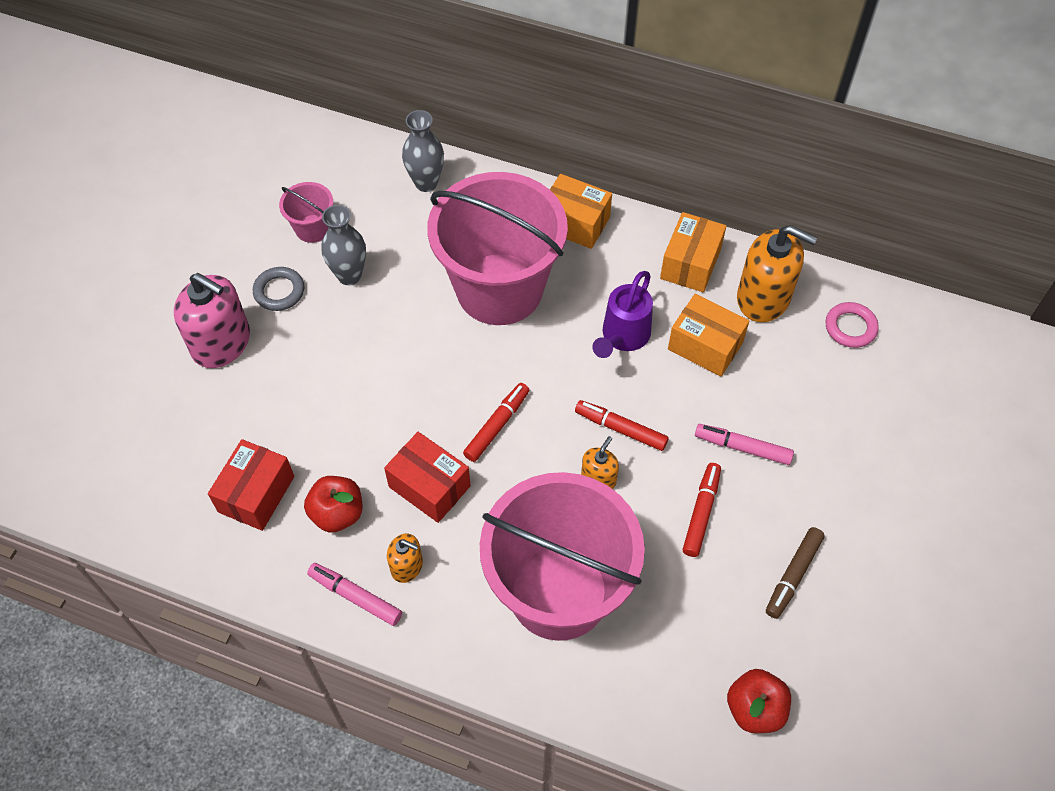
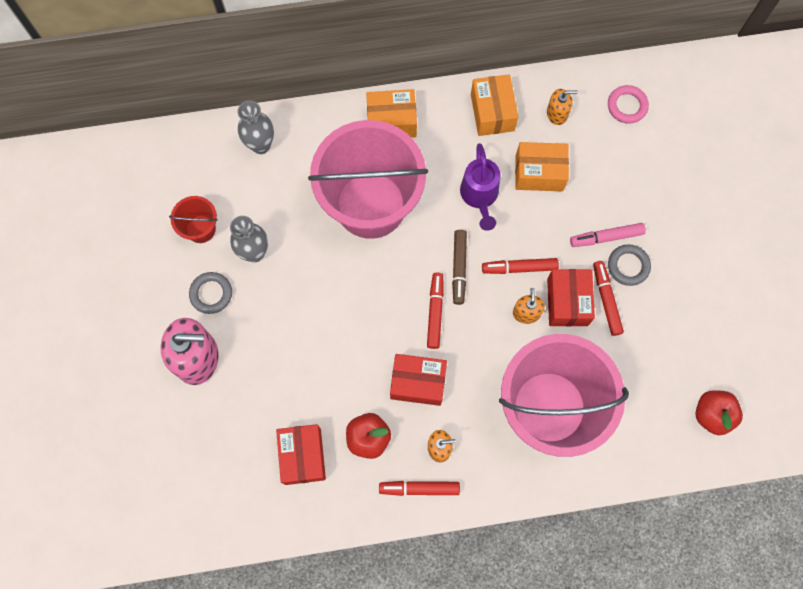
camera: 30 degrees left, 15 degrees up
(312, 228) = (200, 229): pink bucket -> red bucket
(356, 597) = (419, 488): pink marker -> red marker
(653, 491) = (567, 302): none -> red box
(750, 490) = (628, 266): none -> grey ring
(763, 298) = (557, 113): orange soap dispenser -> orange soap dispenser, size x0.51
(793, 575) = (687, 310): brown marker -> brown marker (459, 268)

